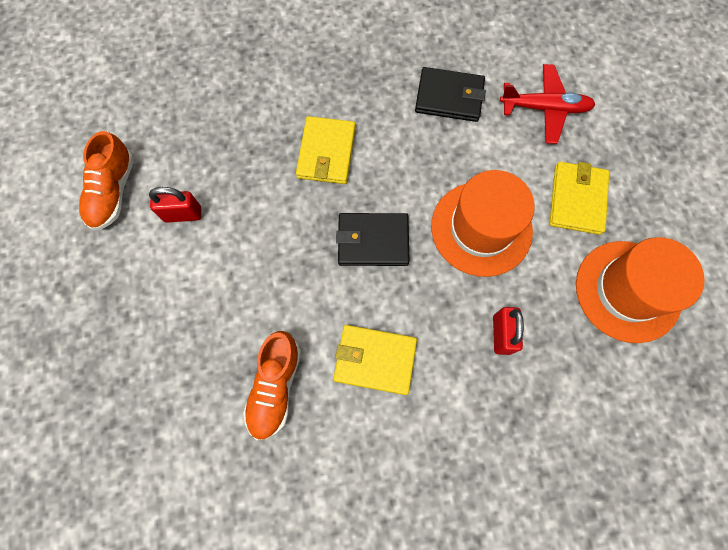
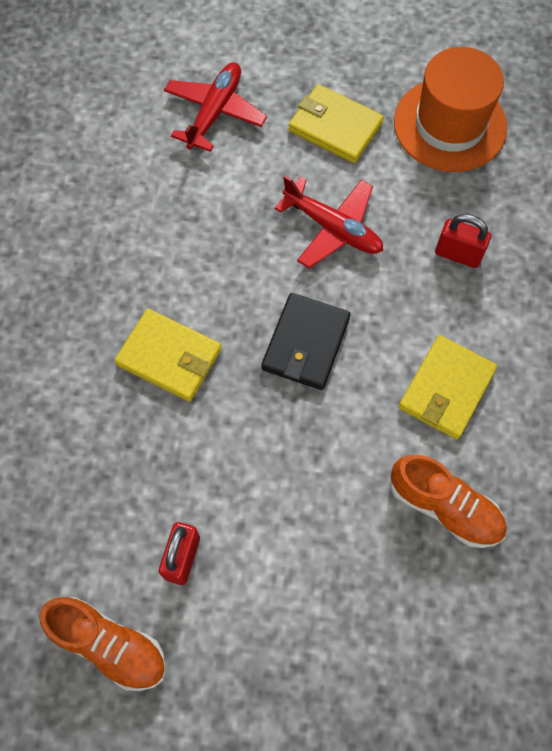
camera: 70 degrees left, 5 degrees down
(449, 97) = (156, 199): black wallet -> none
(481, 228) = (333, 228): orange hat -> red plane

